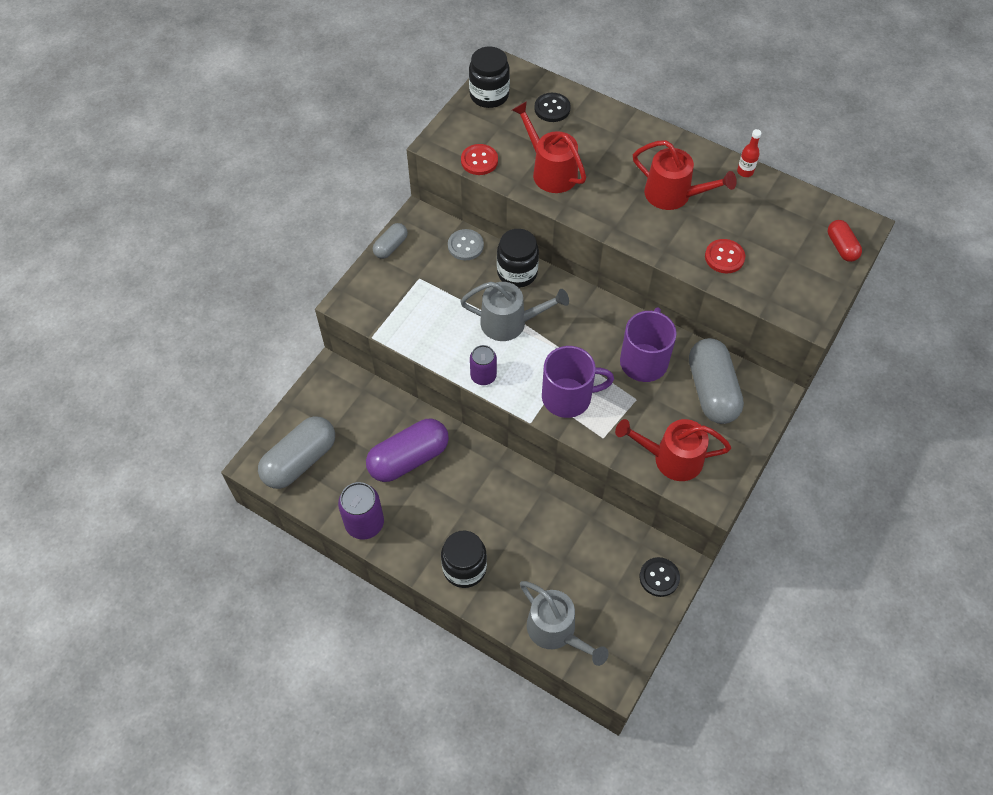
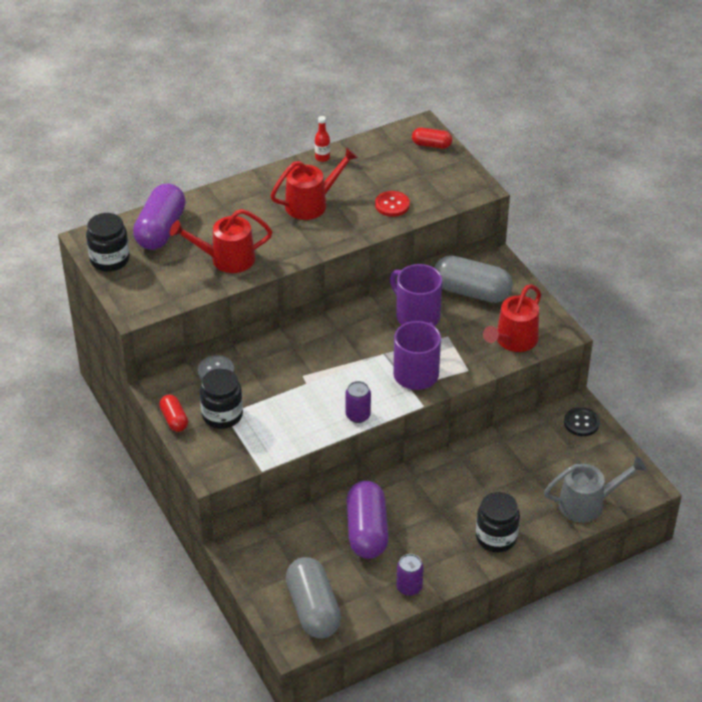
camera: 60 degrees left, 15 degrees down
(364, 523) = (409, 587): purple can -> purple can, size x0.66
(391, 246) = (174, 419): grey capsule -> red capsule
(479, 161) = (177, 295): red button -> none
(510, 323) = (318, 377): grey watering can -> none
(517, 273) = (271, 351): black jar -> black jar (222, 415)
(552, 108) = (161, 230): black button -> purple capsule

